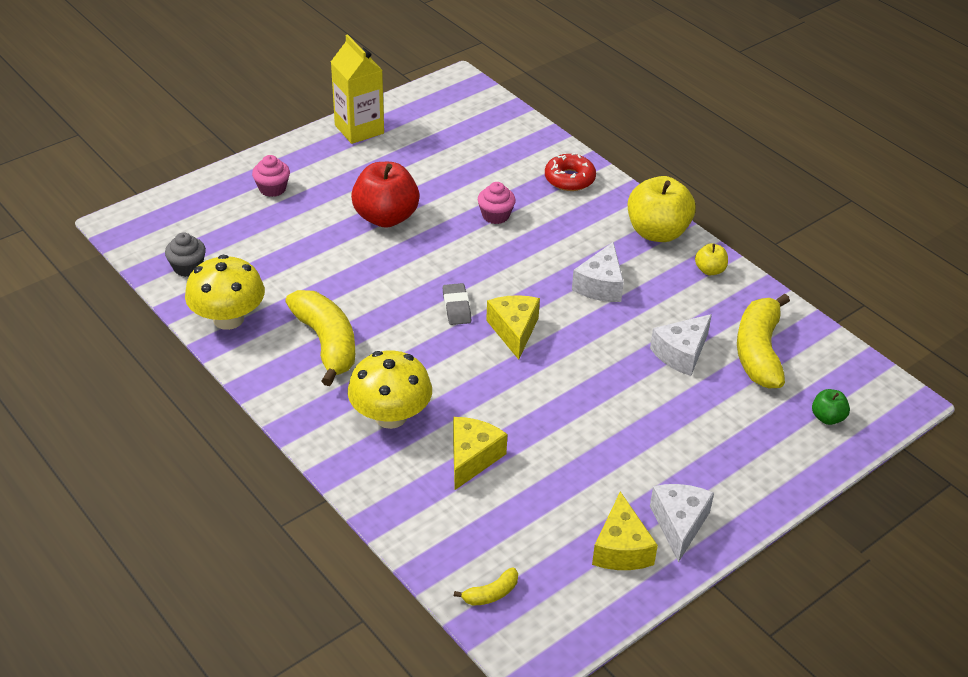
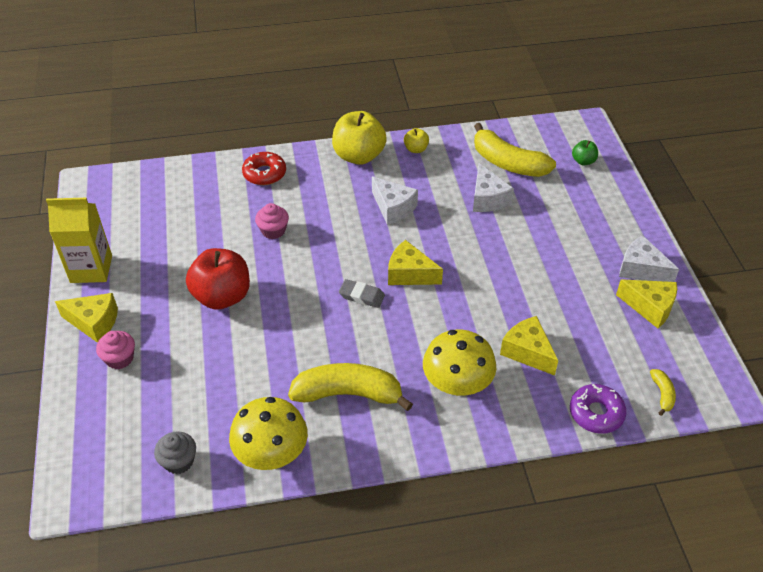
camera: 60 degrees left, 5 degrees up
(301, 158) = (94, 323): none -> yellow cheese
(424, 540) = (596, 413): none -> purple donut

